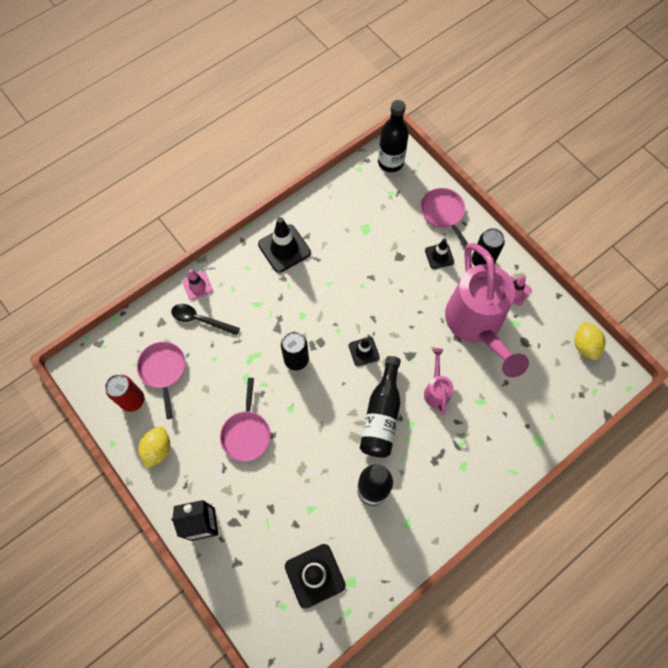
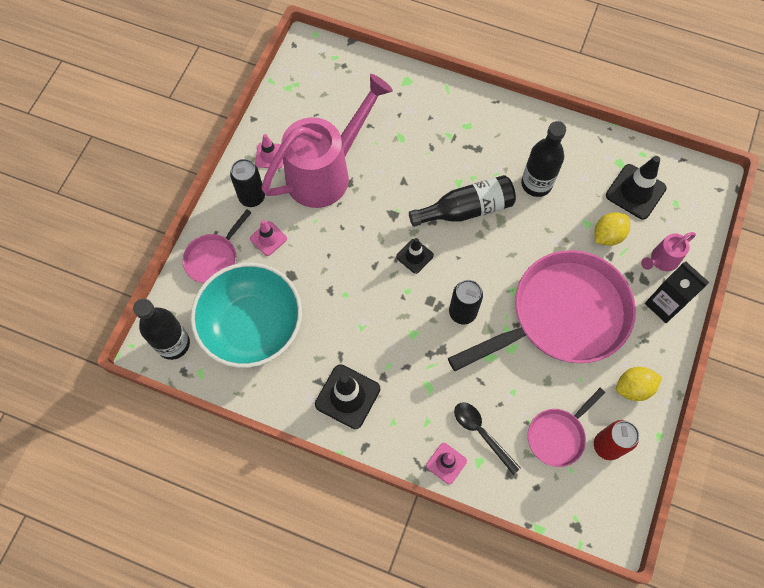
camera: 120 degrees left, 0 degrees up
(200, 320) = (481, 433): black spoon -> black spoon turned 150 degrees clockwise
(246, 433) = (562, 315): pink pan -> pink pan, size x2.16
(374, 214) = (252, 326): none -> turquoise bowl
(436, 390) = (413, 176): pink watering can -> pink watering can (661, 260)
(439, 256) = (268, 238): black traffic cone -> pink traffic cone
(584, 345) = (293, 80): yellow lemon -> yellow lemon (607, 235)

